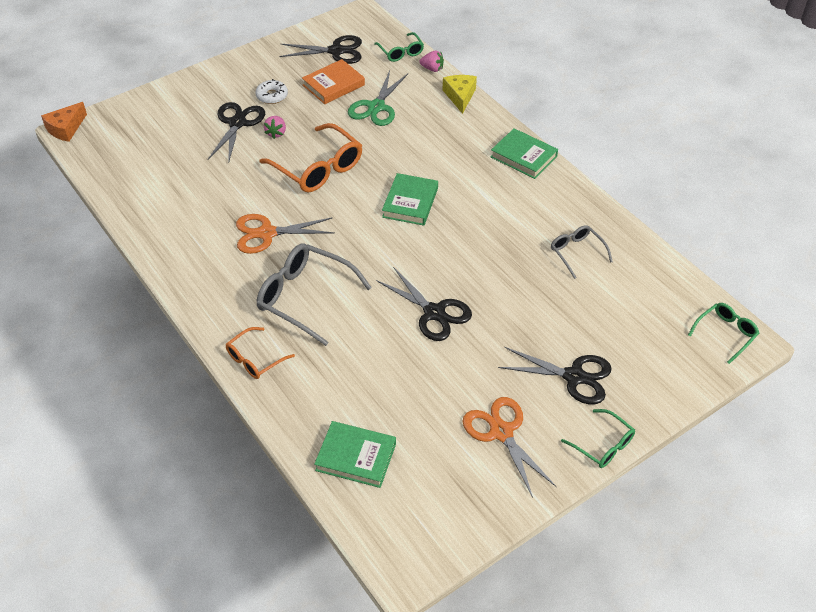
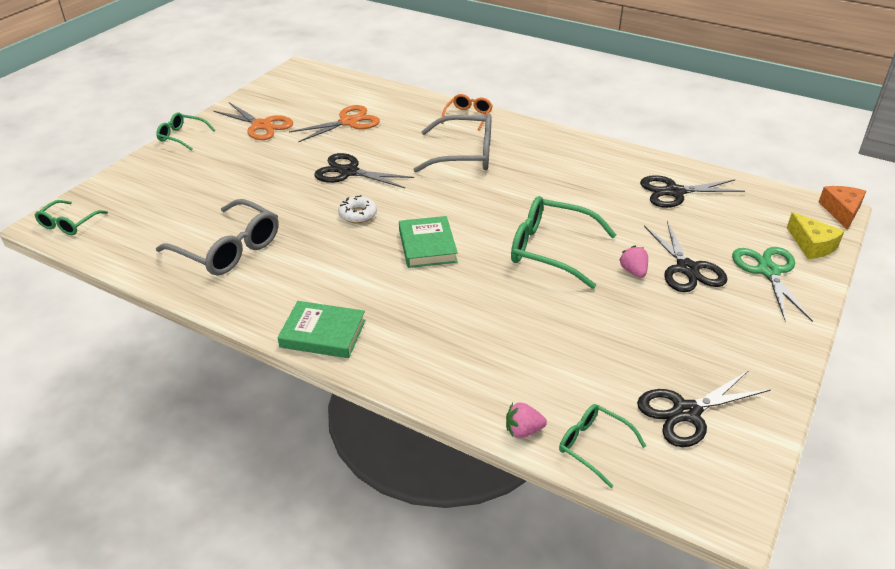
camera: 155 degrees right, 10 degrees down
(267, 233) = (541, 185): orange scissors -> orange scissors (348, 122)
(272, 96) = (690, 313): white donut -> white donut (358, 214)
(318, 168) = (550, 250): orange glasses -> green glasses
(333, 85) = (634, 354): orange book -> none
(356, 457) = (358, 95): green book -> none
(376, 107) = (551, 341): green scissors -> green scissors (768, 271)
(460, 96) = (452, 395): yellow cheese -> yellow cheese (812, 245)
(574, 376) = (212, 164): black scissors -> black scissors (674, 192)
(577, 253) = (228, 249): grey glasses -> grey glasses, size x1.78

